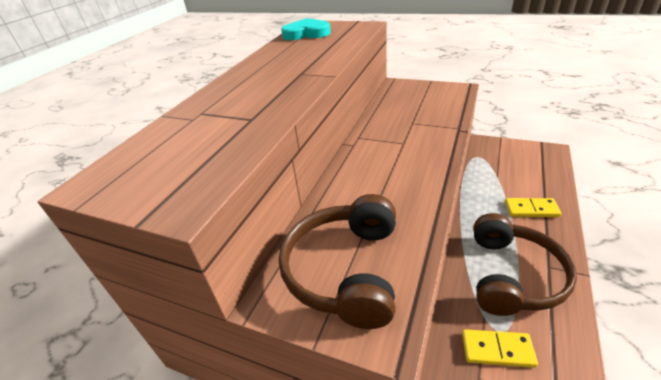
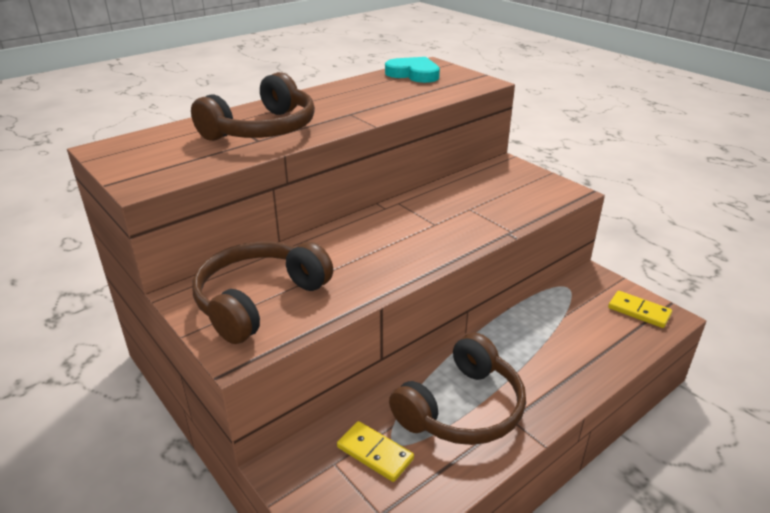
camera: 25 degrees right, 5 degrees down
(242, 109) = (262, 129): none -> brown headphones
(531, 209) = (561, 363): yellow domino -> yellow domino (639, 311)

